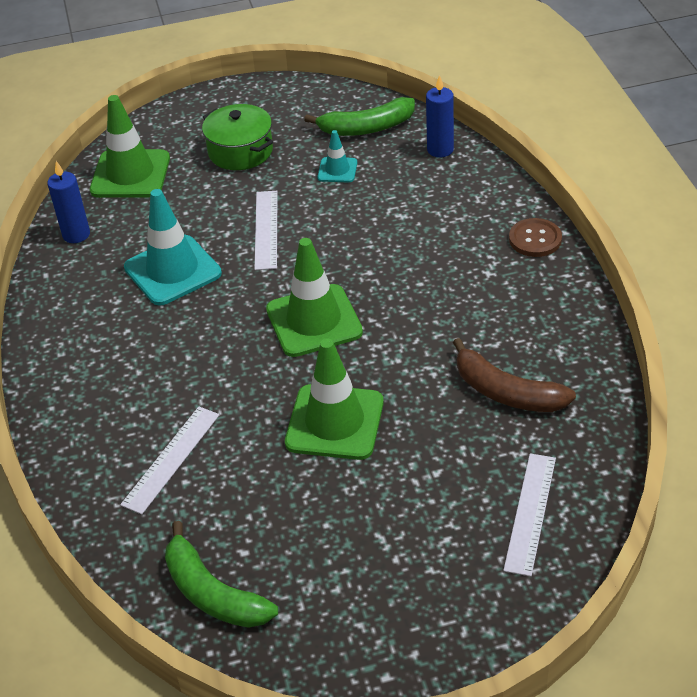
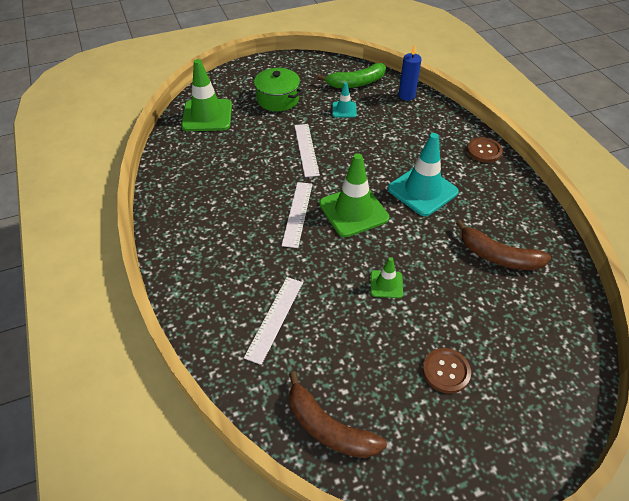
camera: 10 degrees left, 5 degrees up
(76, 234) = (177, 156): blue candle -> none
(172, 270) = (248, 179): turquoise traffic cone -> turquoise traffic cone (422, 190)
(213, 593) = (328, 427): green banana -> brown banana
(335, 422) = (386, 284): green traffic cone -> green traffic cone, size x0.51
(386, 536) = (446, 371): none -> brown button
(530, 513) = (542, 346): white ruler -> white ruler (297, 213)

